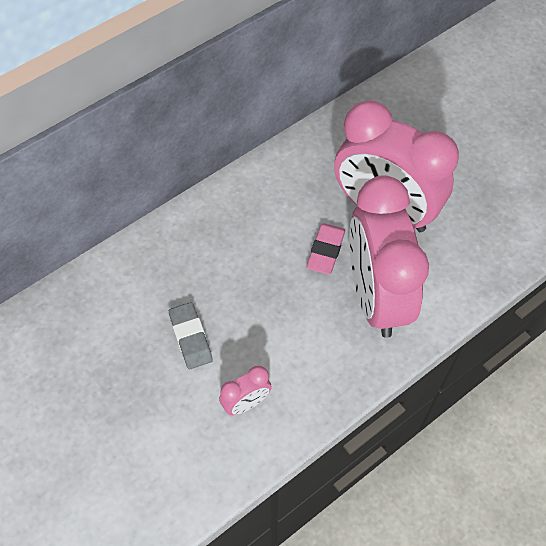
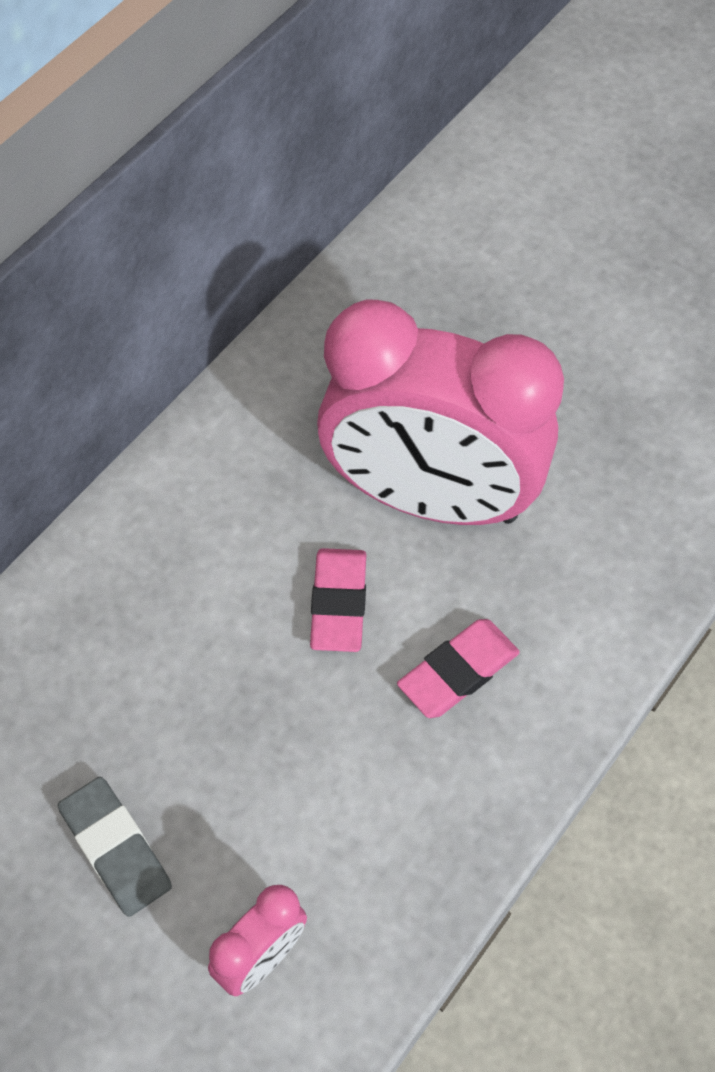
camera: 15 degrees left, 0 degrees up
(375, 296) = (458, 672): pink clock -> pink eraser

